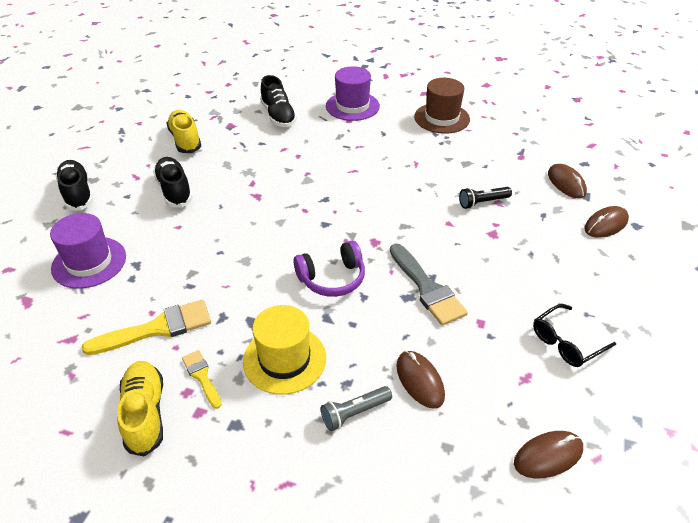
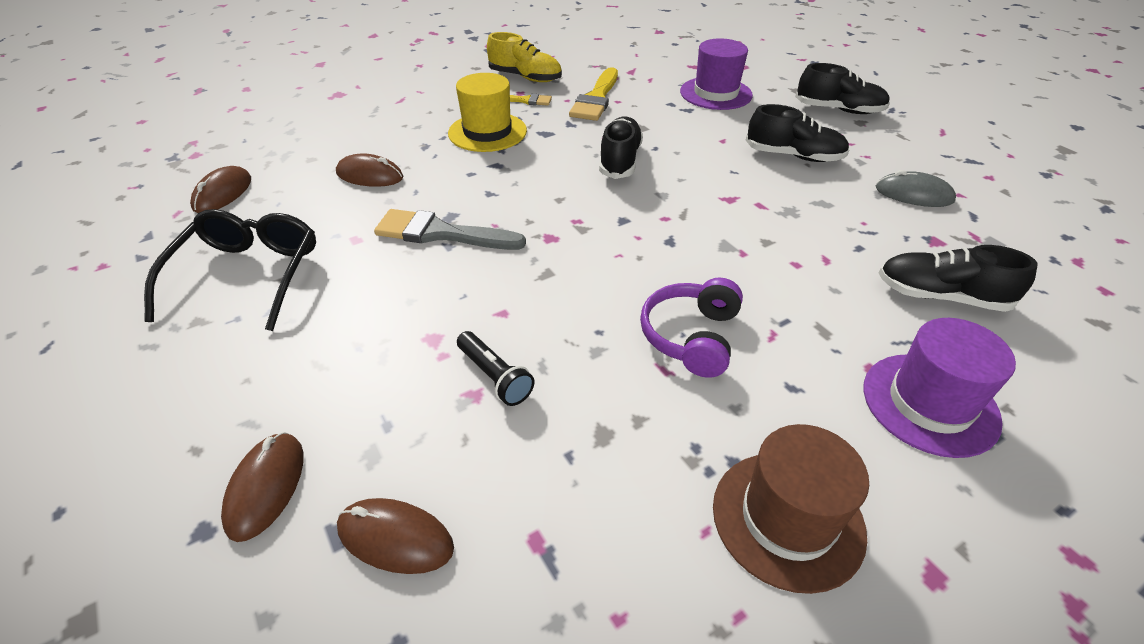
camera: 130 degrees right, 0 degrees up
(185, 140) = (913, 194): yellow shoe -> grey mouse
(256, 259) = (620, 160): none -> black shoe
(332, 278) = (537, 187): purple headphones -> purple headphones (691, 337)
(354, 413) = (398, 138): grey flashlight -> none
(483, 202) = (494, 377): black flashlight -> black flashlight turned 120 degrees clockwise
(566, 342) = (247, 275): black glasses -> black glasses, size x1.57

